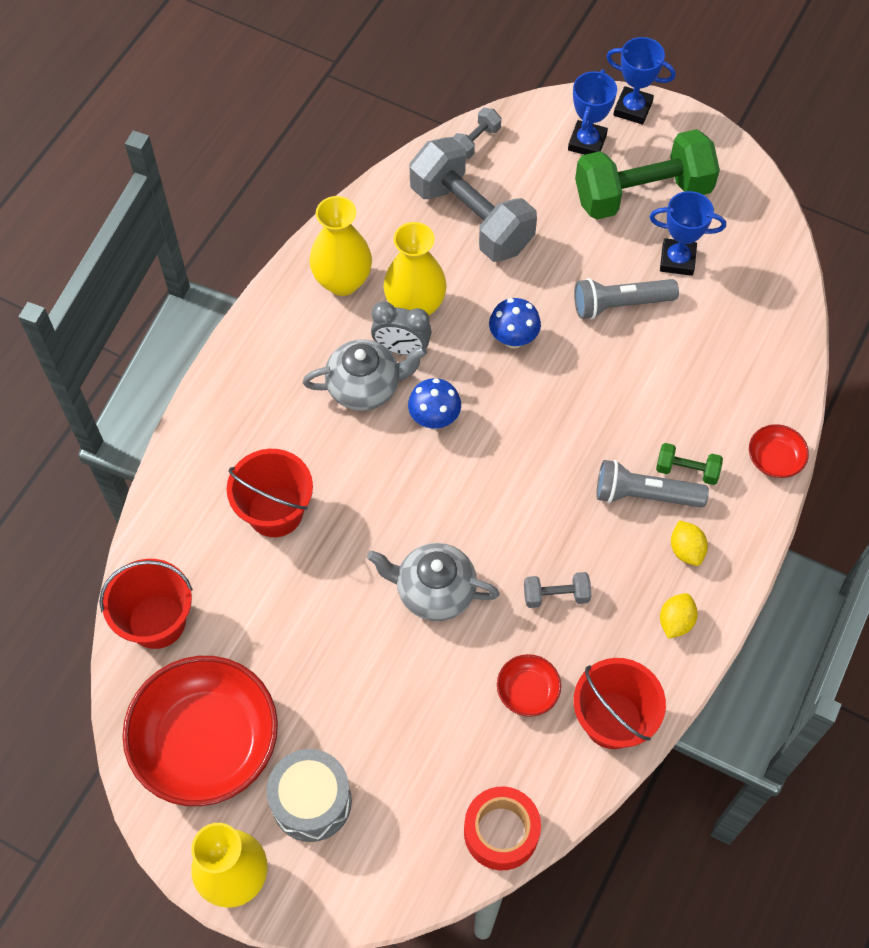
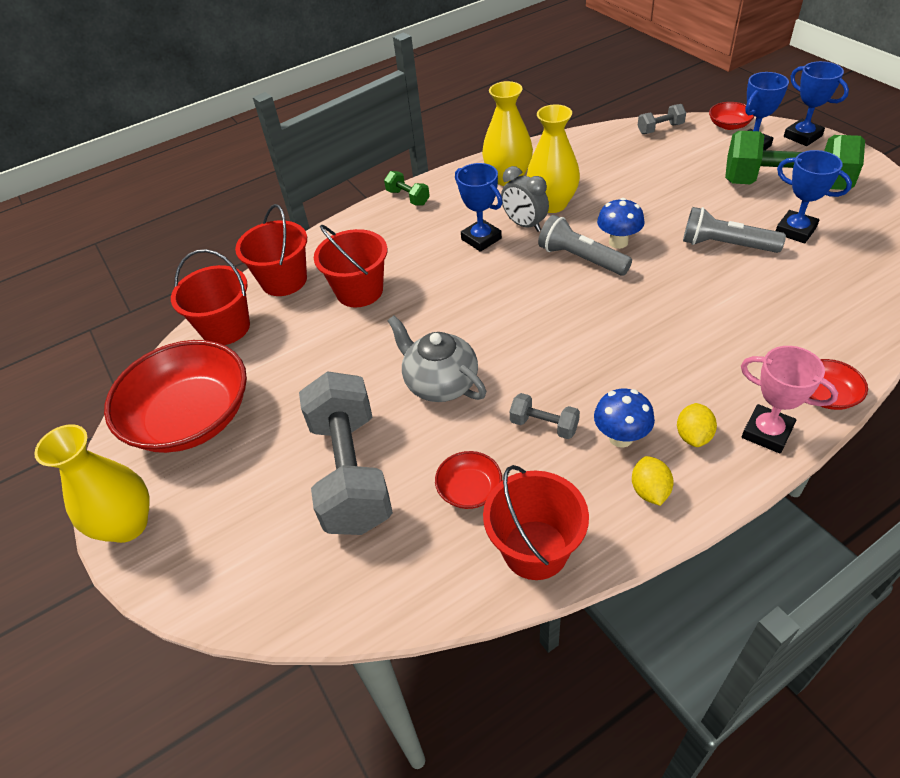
camera: 35 degrees right, 15 degrees down
(177, 531) = (284, 280): none -> red bucket
(311, 801) = (229, 495): grey drum -> none
(365, 387) = (481, 239): grey teapot -> blue trophy
(434, 419) = (520, 272): blue mushroom -> blue mushroom (620, 437)
(471, 218) = (629, 167): grey dumbbell -> grey dumbbell (351, 472)
(501, 832) = (364, 599): red tape -> none
(548, 112) = (729, 125): none -> red bowl
(644, 495) = (674, 379): grey flashlight -> grey flashlight (581, 259)
(675, 621) = (649, 491): yellow lemon -> yellow lemon turned 60 degrees counterclockwise
(687, 470) = (727, 375): green dumbbell -> green dumbbell (408, 197)
(742, 520) = (767, 432): none -> pink trophy

